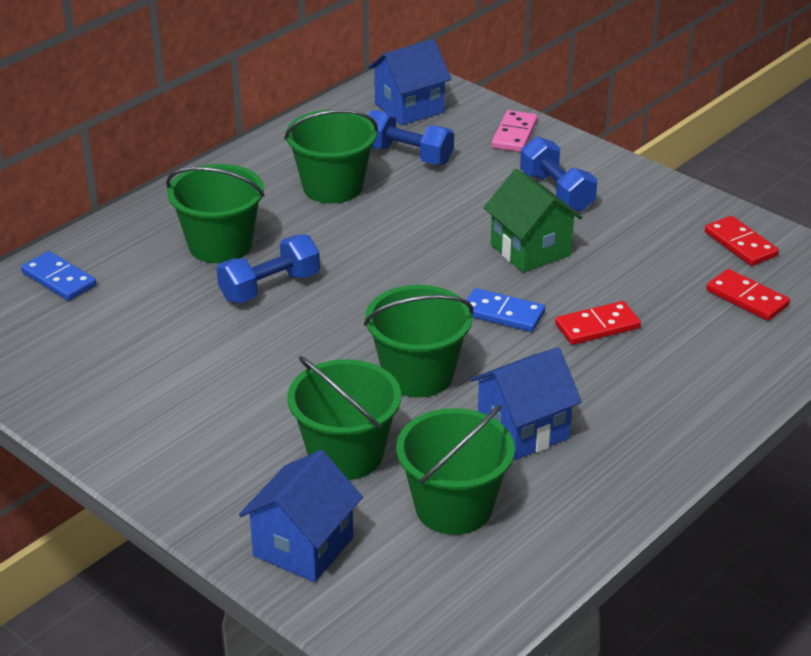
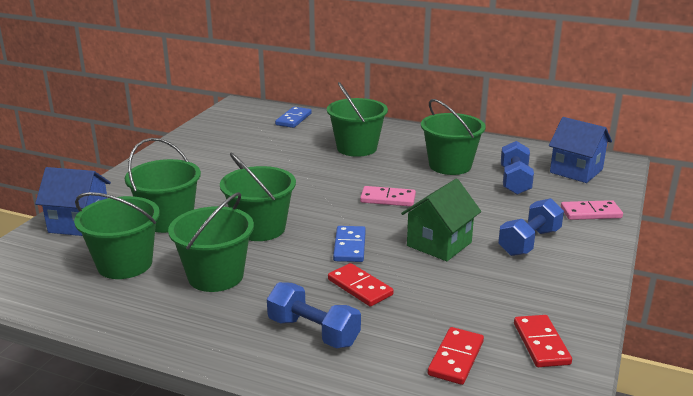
camera: 70 degrees right, 10 degrees down
(270, 287) = (324, 168): blue dumbbell -> blue dumbbell (313, 332)
(396, 257) = (388, 199): none -> pink domino
(523, 430) = (215, 276): blue house -> green bucket
(740, 244) = (541, 343): red domino -> red domino turned 45 degrees counterclockwise

